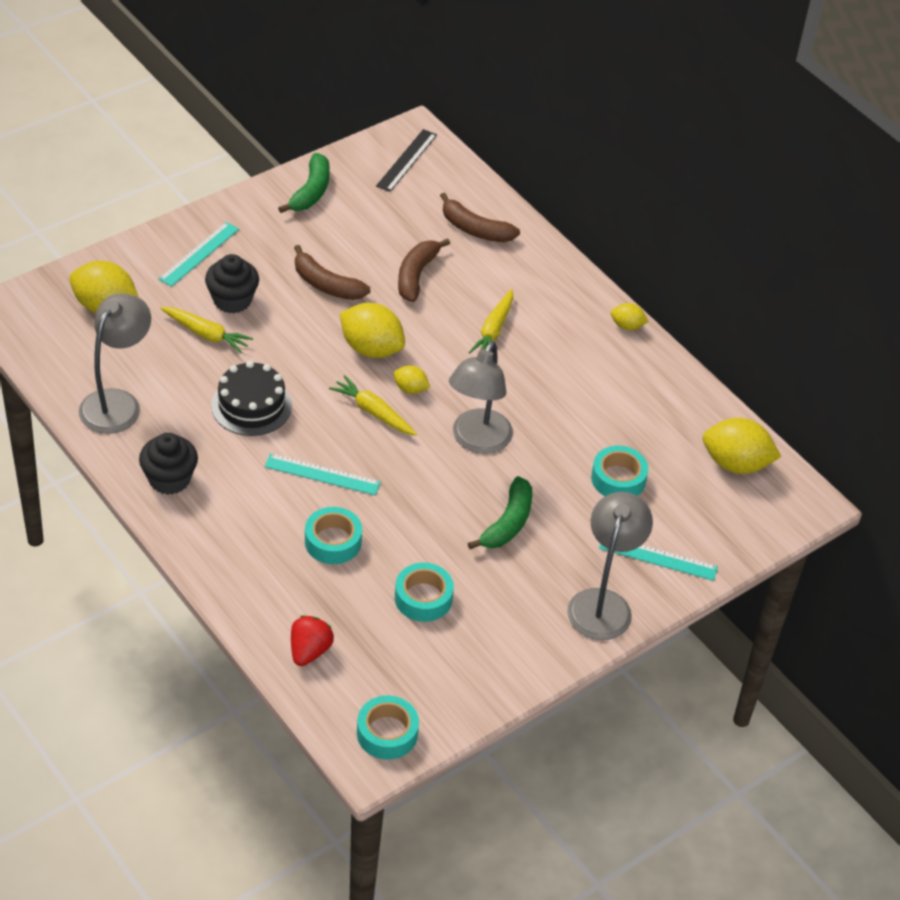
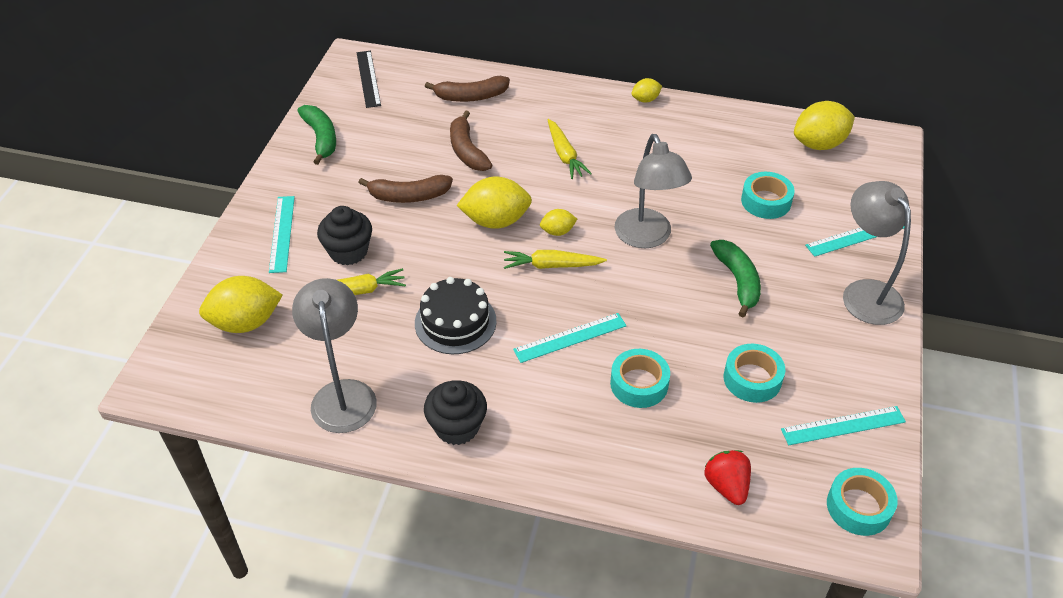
camera: 35 degrees left, 0 degrees up
(449, 677) = (843, 426): none -> turquoise ruler

